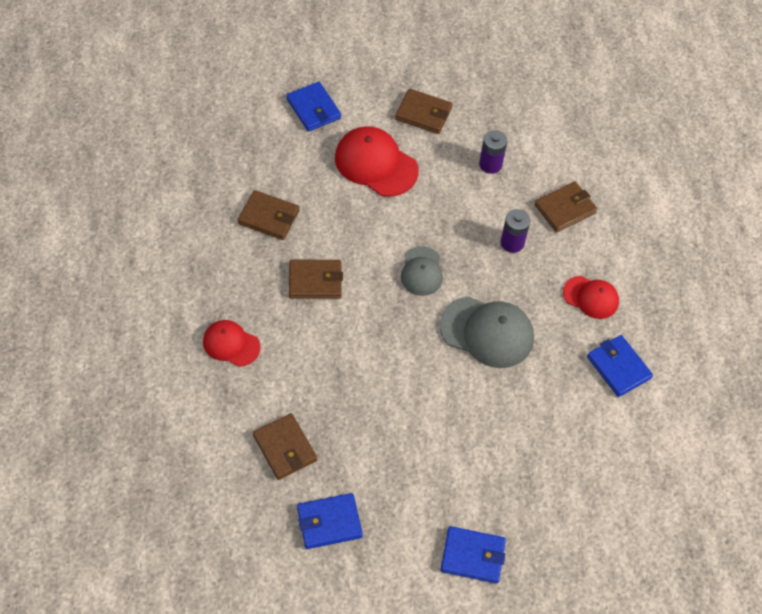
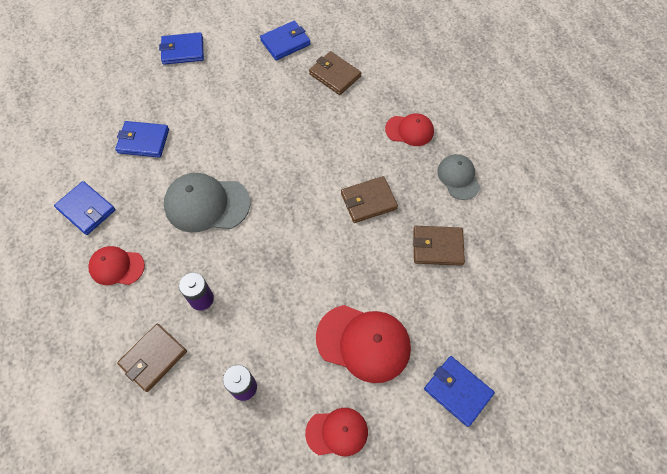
camera: 165 degrees right, 5 degrees up
(421, 271) = (279, 240): grey cap -> grey cap (458, 177)
(423, 113) = (337, 432): brown wallet -> red cap
(545, 431) = (143, 141): none -> blue wallet

